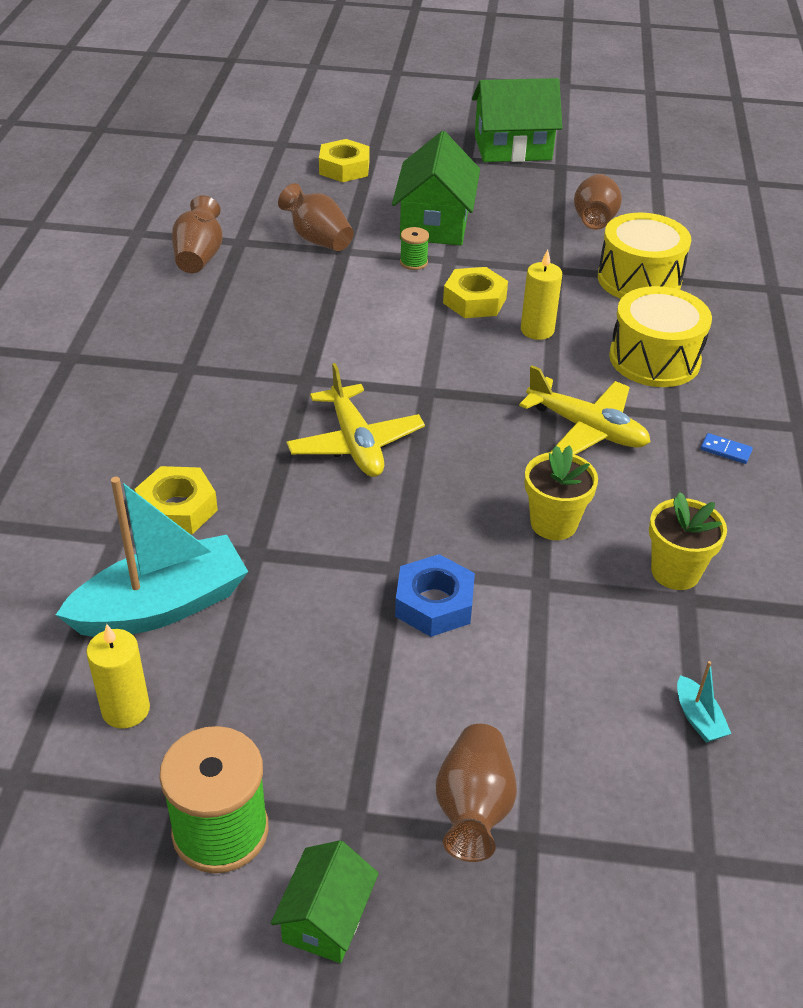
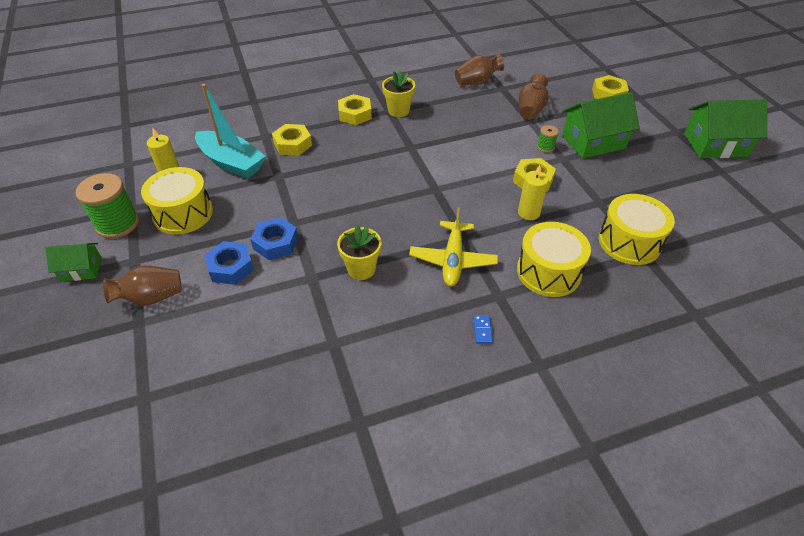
camera: 65 degrees right, 5 degrees up
(159, 408) = (355, 114): none -> yellow nut
(264, 714) = (183, 213): none -> yellow drum
(355, 443) = (374, 179): yellow plane -> none
(459, 677) = (231, 267): none -> blue nut
(512, 148) = (715, 145): green house -> green house turned 60 degrees counterclockwise
(594, 220) = (675, 203): brown vase -> none
(675, 572) = (353, 332): yellow flower pot -> yellow flower pot (398, 111)
(698, 718) = (241, 371): turquoise boat -> none

